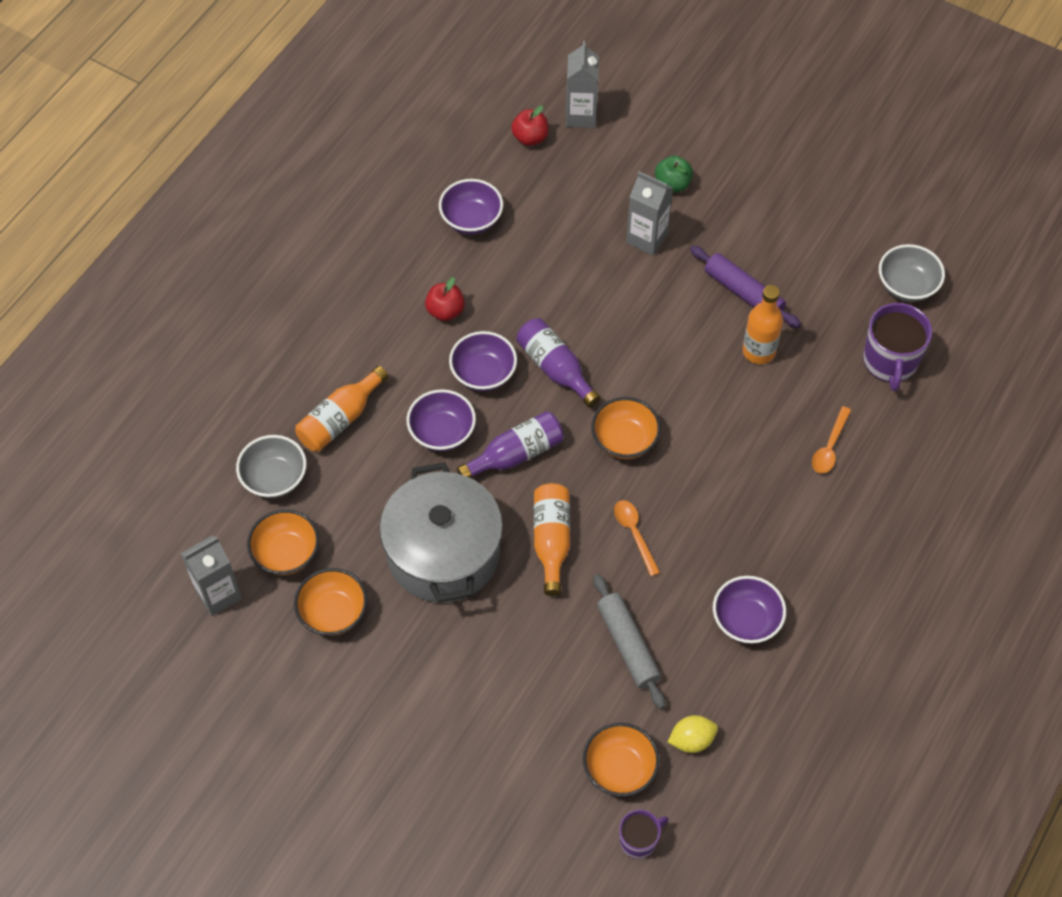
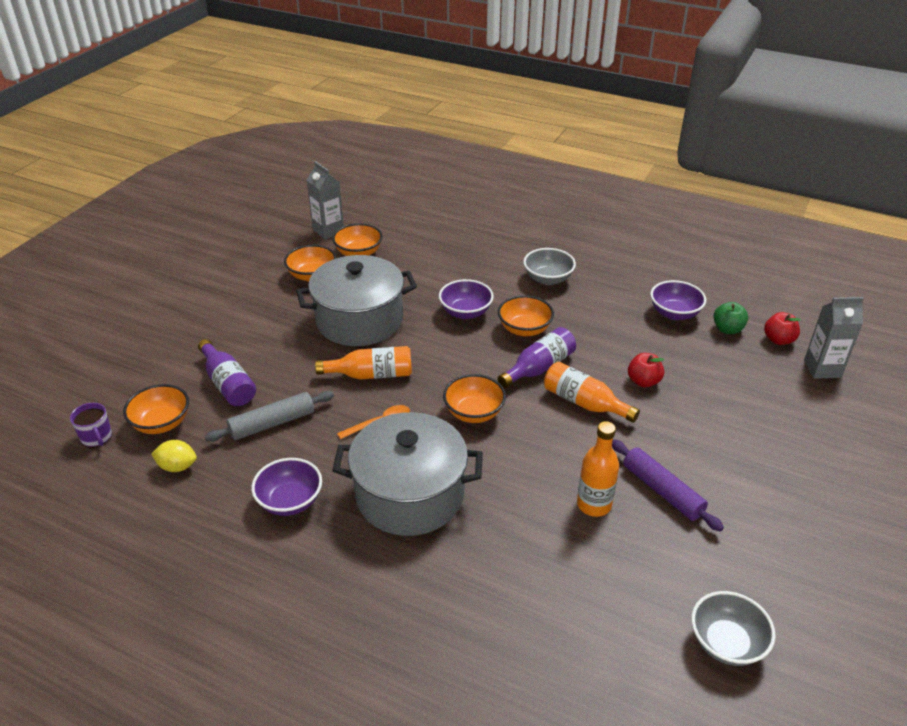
camera: 85 degrees right, 20 degrees down
(274, 478) = (417, 243): grey bowl -> grey bowl (548, 279)
(340, 419) = (469, 266): orange bottle -> orange bottle (584, 403)
(445, 311) = (579, 306): red apple -> red apple (643, 381)
(483, 373) = (524, 329): purple bowl -> orange bowl
(515, 454) = (451, 351): purple bottle -> purple bottle (228, 383)
(647, 238) = (700, 418): grey carton -> none
(672, 184) = (774, 433): green apple -> green apple (727, 329)
(691, 740) = (177, 466): yellow lemon -> yellow lemon turned 60 degrees counterclockwise
(741, 508) = (410, 494): none -> grey pot
(743, 293) = (662, 491): purple rolling pin -> purple rolling pin turned 75 degrees counterclockwise
(829, 447) = (488, 566): orange spoon -> none
(890, 361) = (612, 624): purple mug -> none

